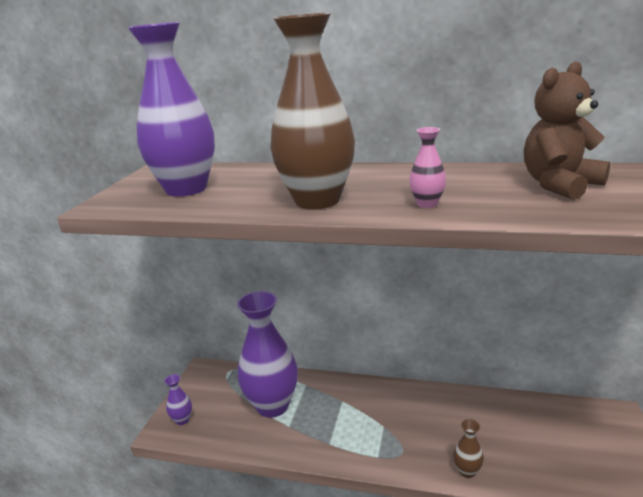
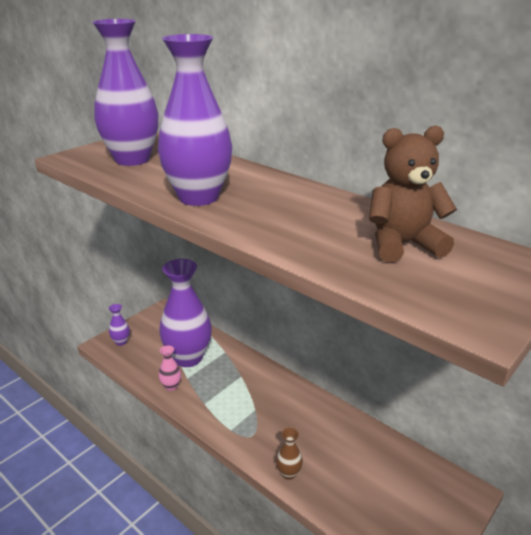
camera: 25 degrees right, 5 degrees up
(317, 200) = (198, 197): brown vase -> purple vase
(427, 204) = (268, 226): pink vase -> pink vase (171, 386)

